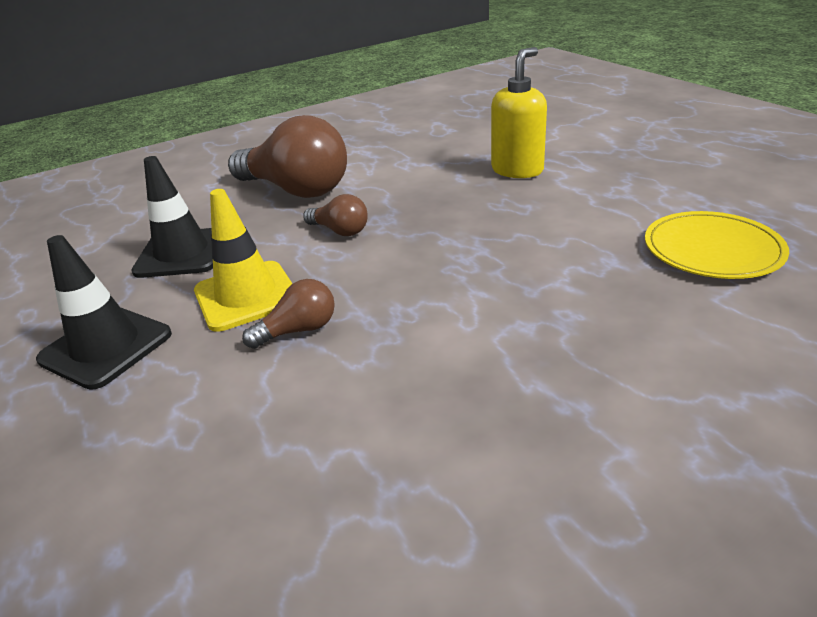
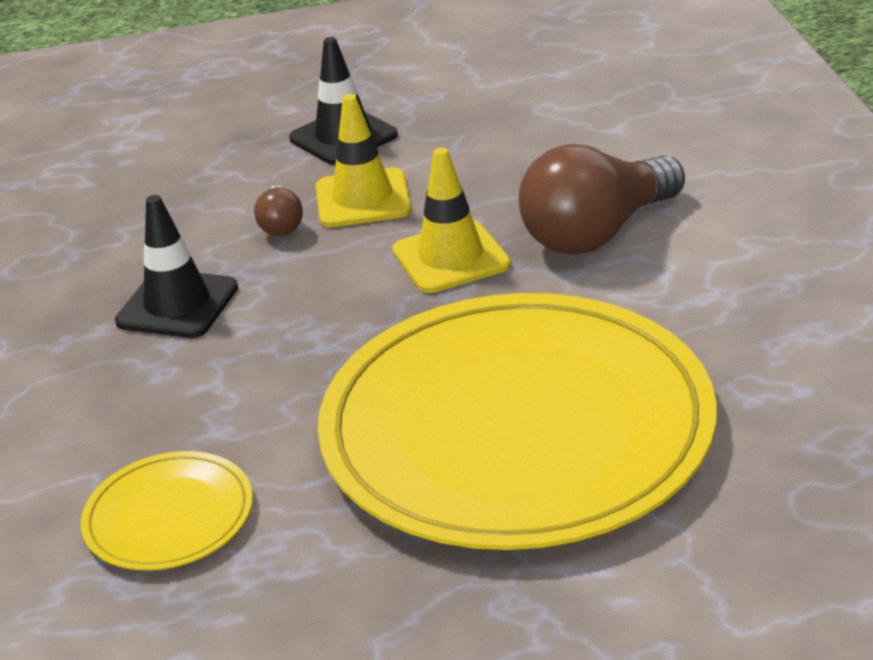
camera: 110 degrees right, 0 degrees up
(182, 253) = (483, 161): black traffic cone -> black traffic cone (177, 305)
(340, 231) = (451, 258): brown light bulb -> yellow traffic cone
(517, 170) = (516, 428): yellow soap dispenser -> yellow plate

